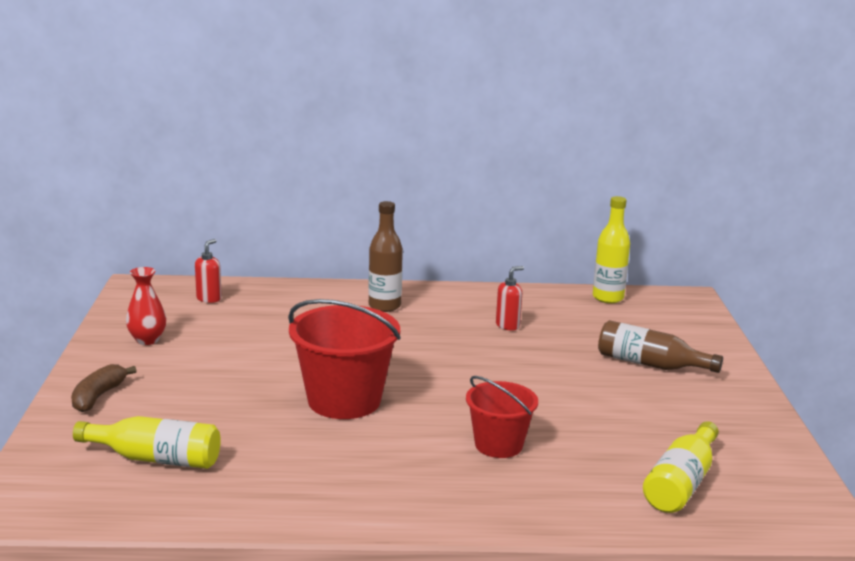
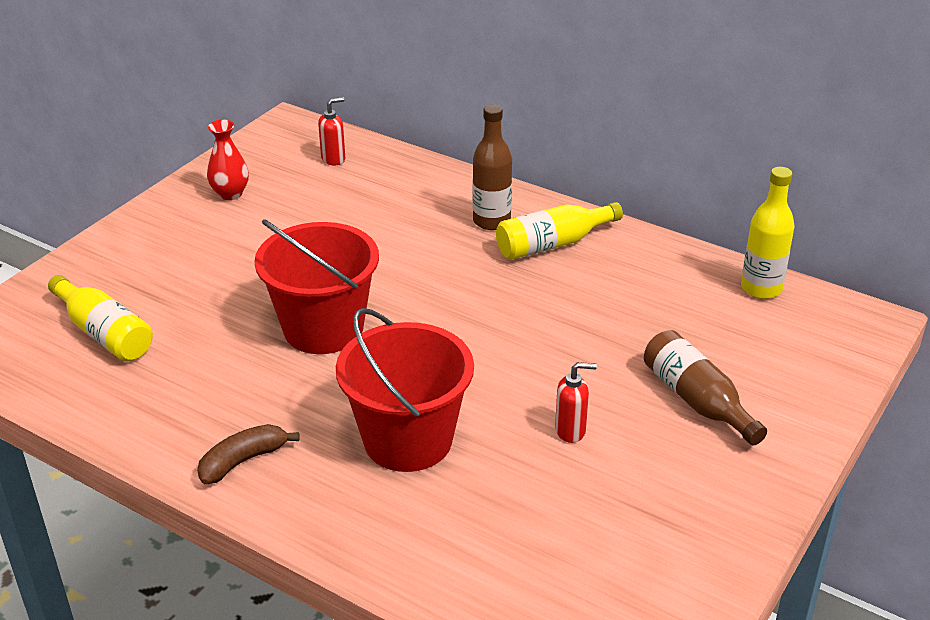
camera: 35 degrees right, 15 degrees up
(98, 396) = (129, 247): brown banana -> brown banana (243, 461)
(498, 445) = (408, 440): red bucket -> red bucket, size x1.62
(508, 325) = (594, 290): red soap dispenser -> red soap dispenser (571, 431)
(681, 483) = (539, 568): yellow bottle -> yellow bottle (552, 244)

